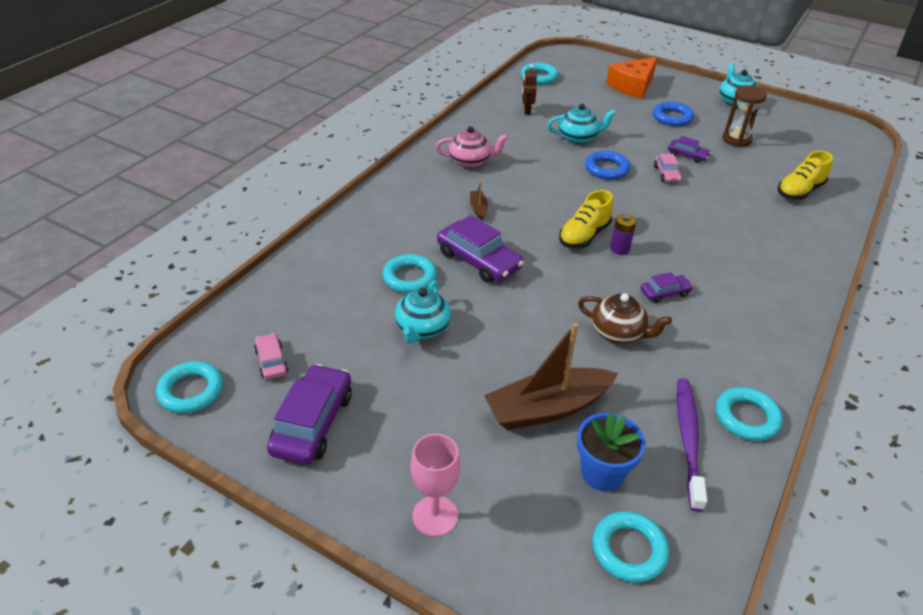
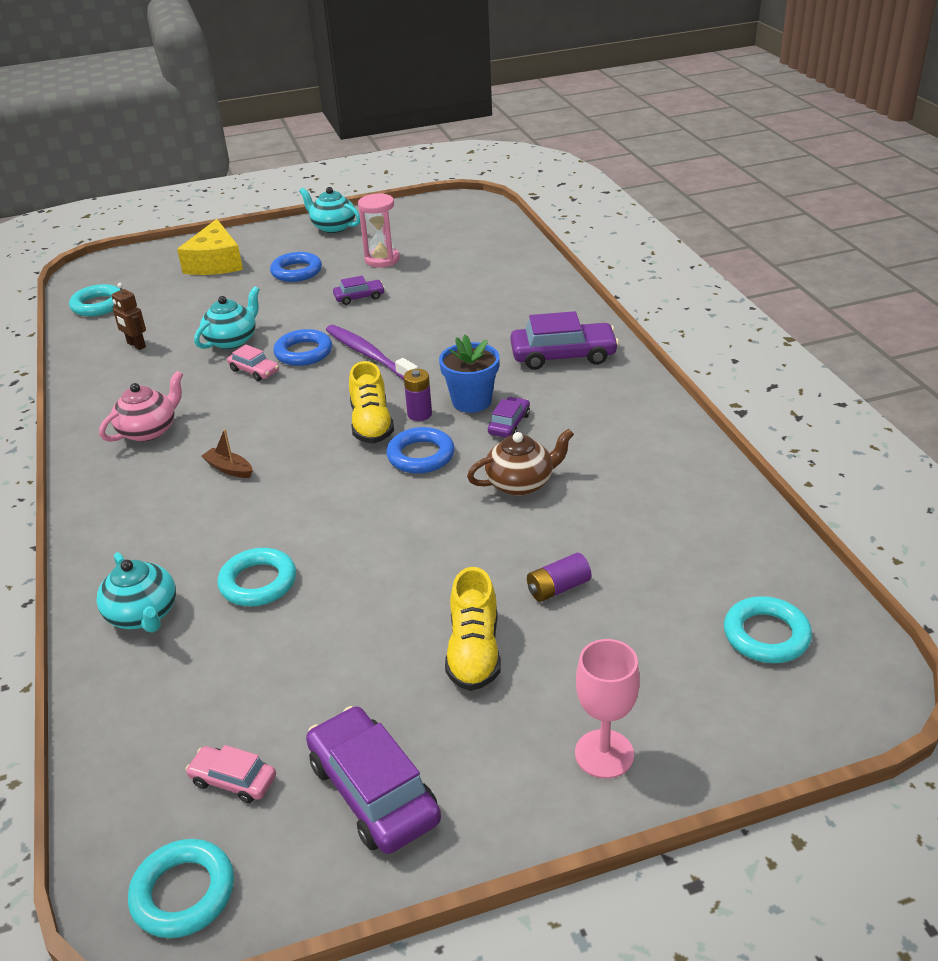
camera: 45 degrees left, 5 degrees down
(422, 328) = (346, 616): turquoise teapot -> turquoise teapot (143, 615)
(478, 260) = (305, 515): purple car -> purple car (563, 355)
(547, 408) = (558, 588): brown boat -> purple battery
(584, 273) = (421, 456): none -> blue ring
(602, 473) = (669, 599): blue flower pot -> blue flower pot (471, 401)
(632, 86) = (215, 262): orange cheese -> yellow cheese
(666, 174) = (364, 324): pink car -> pink car (254, 371)
(688, 440) = (687, 522): purple toothbrush -> purple toothbrush (369, 355)
(736, 140) = (382, 260): brown hourglass -> pink hourglass
(746, 417) = (698, 472): turquoise ring -> none
(799, 191) = (492, 274): yellow shoe -> yellow shoe (474, 652)

